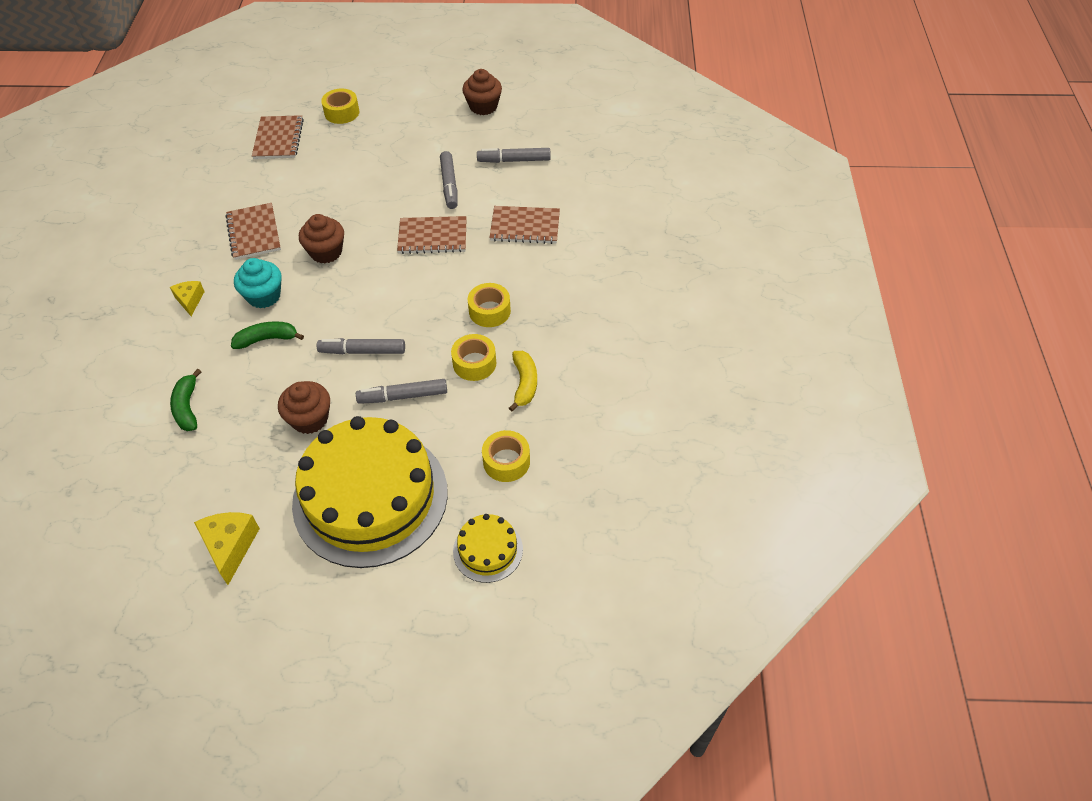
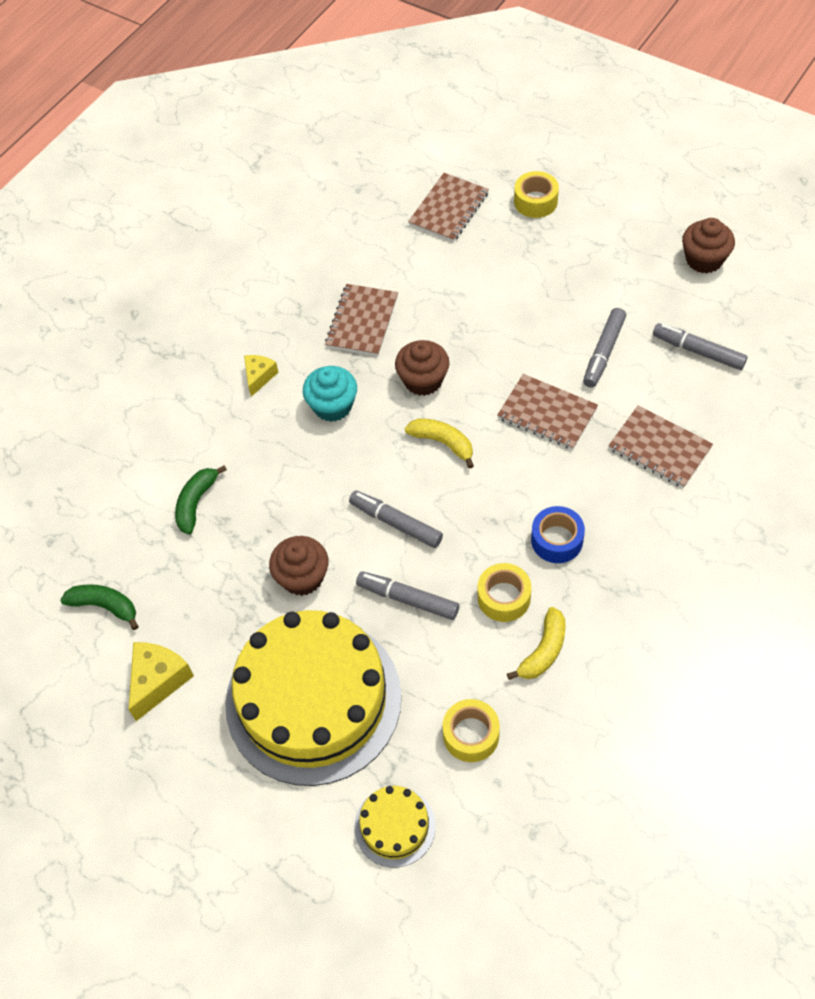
camera: 35 degrees right, 5 degrees up
(267, 339) = (309, 460): green banana -> green banana (104, 606)
(366, 285) = (443, 443): none -> yellow banana
(489, 311) = (557, 540): yellow tape -> blue tape

